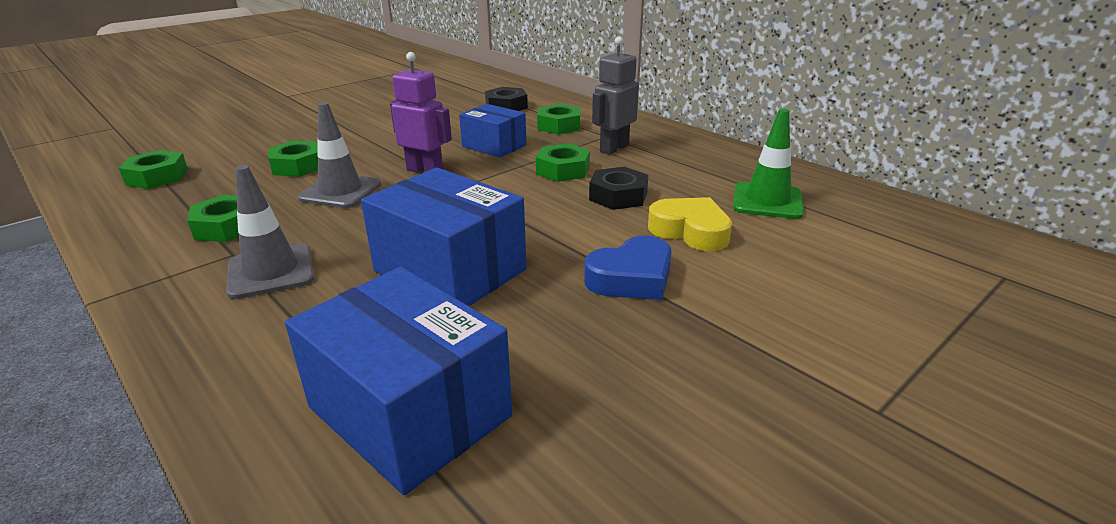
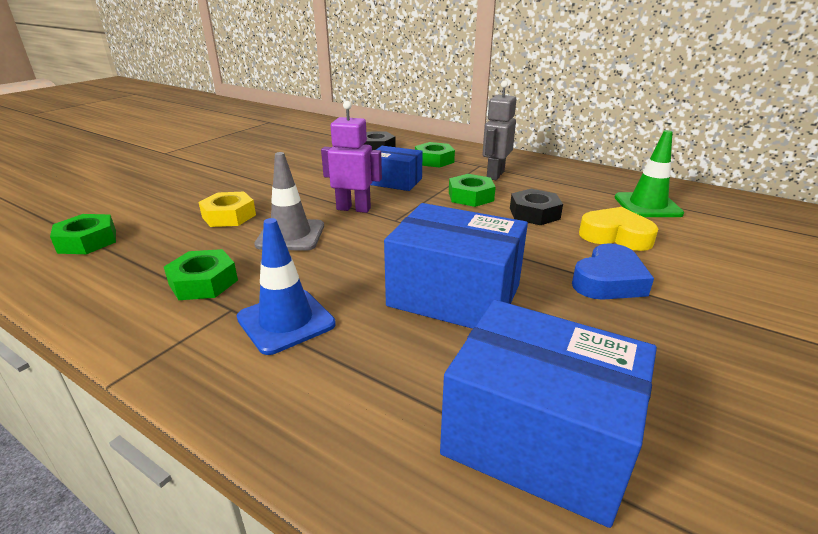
camera: 15 degrees left, 0 degrees up
(271, 272) = (286, 321): grey traffic cone -> blue traffic cone
(298, 166) = (229, 216): green nut -> yellow nut

